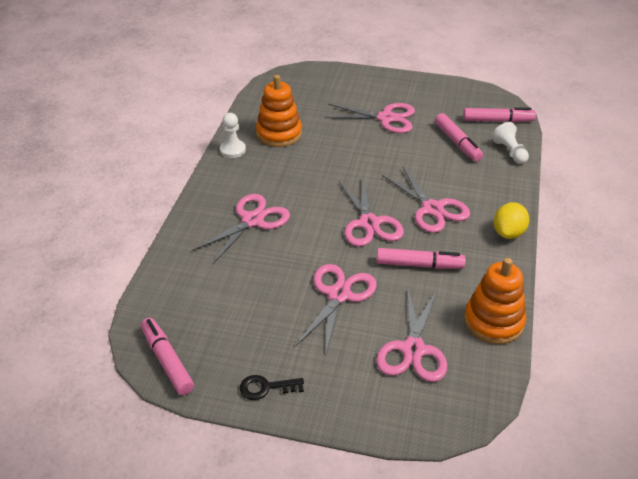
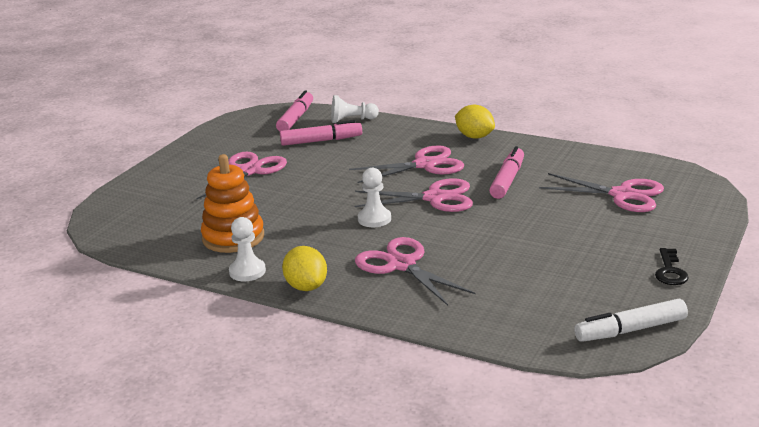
camera: 75 degrees left, 15 degrees down
(167, 361) = (630, 330): pink marker -> white marker
(216, 180) = (306, 286): none -> yellow lemon
(323, 195) = (374, 219): none -> white pawn
(338, 295) = (542, 223): pink scissors -> none
(493, 321) = (590, 157): orange stacking toy -> none

